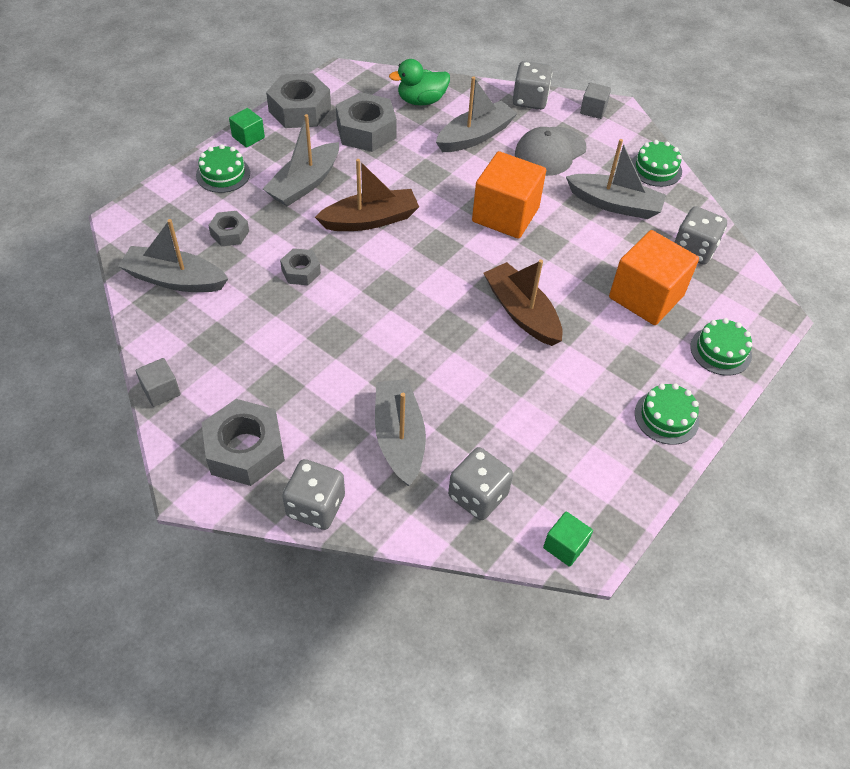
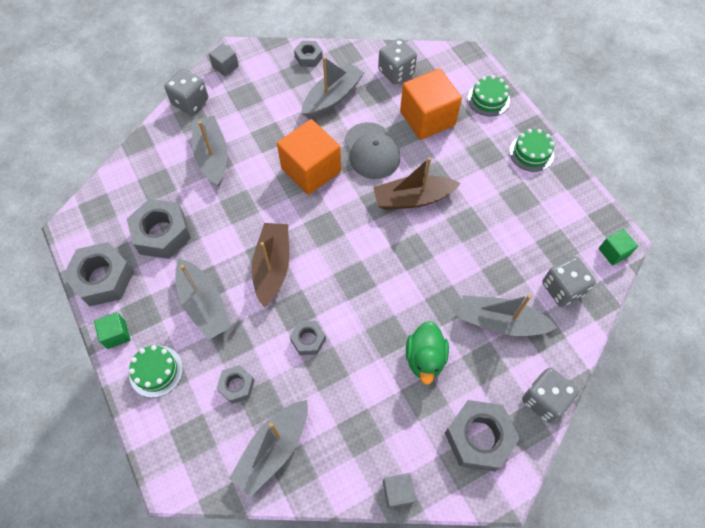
camera: 65 degrees left, 10 degrees up
(421, 101) = (146, 178): green duck -> green duck (425, 358)
(550, 151) = (257, 113): grey cap -> grey cap (371, 151)
(656, 169) = (308, 57): green cake -> grey nut

